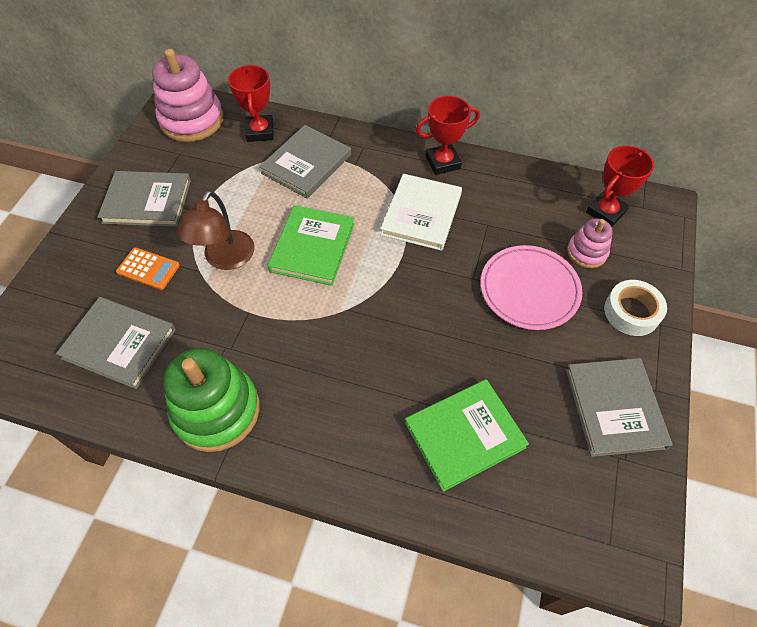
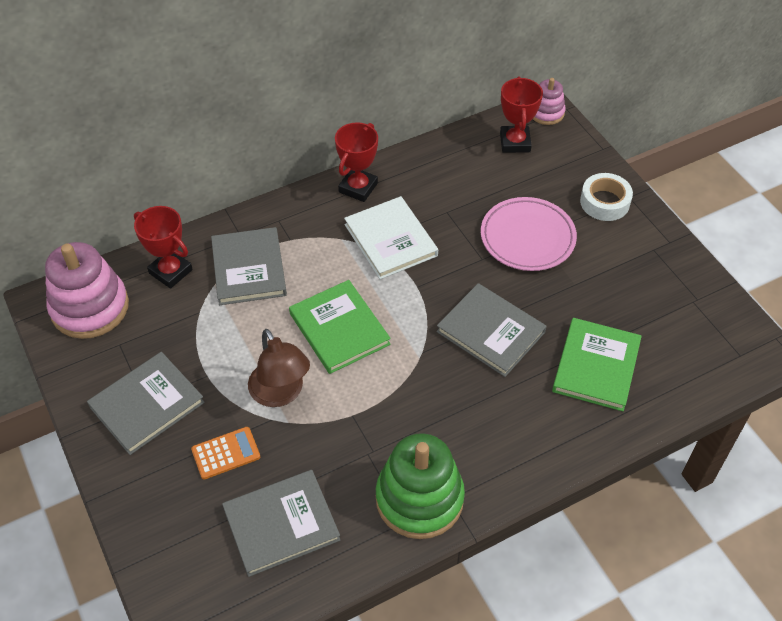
camera: 45 degrees left, 5 degrees down
(587, 252) = (534, 181): pink stacking toy -> pink stacking toy (546, 112)
(614, 408) = (660, 273): grey book -> grey book (490, 332)

